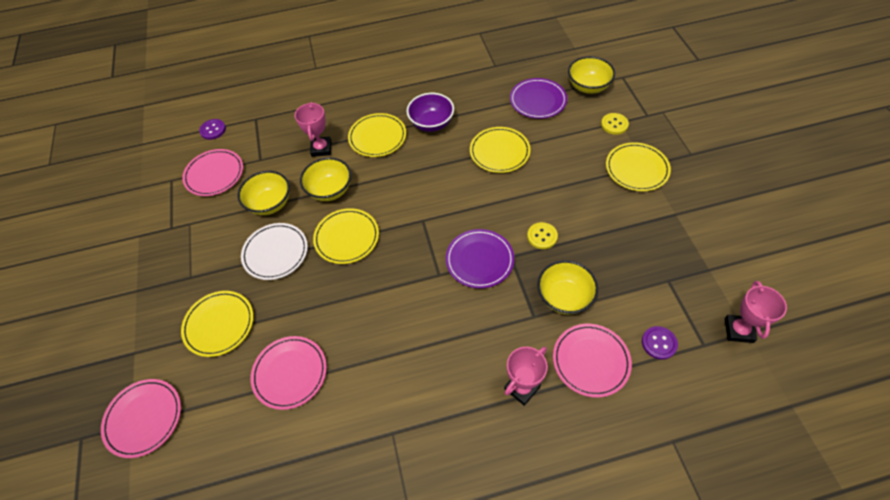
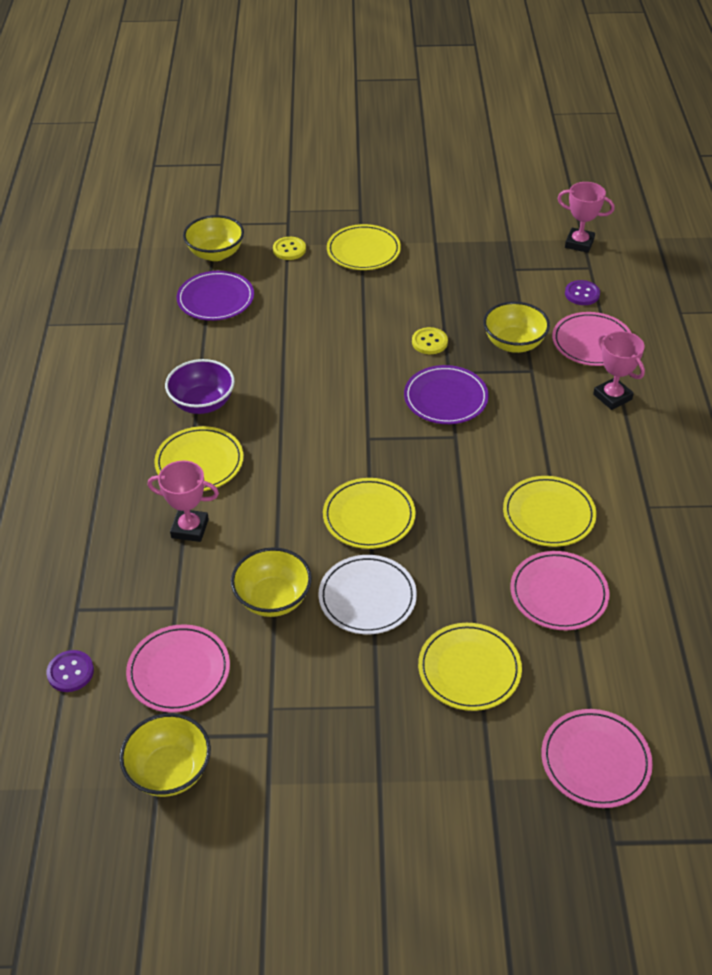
camera: 80 degrees left, 10 degrees down
(330, 190) = (277, 526): yellow bowl -> yellow bowl (170, 771)
(499, 152) = (286, 350): yellow plate -> yellow plate (548, 514)

